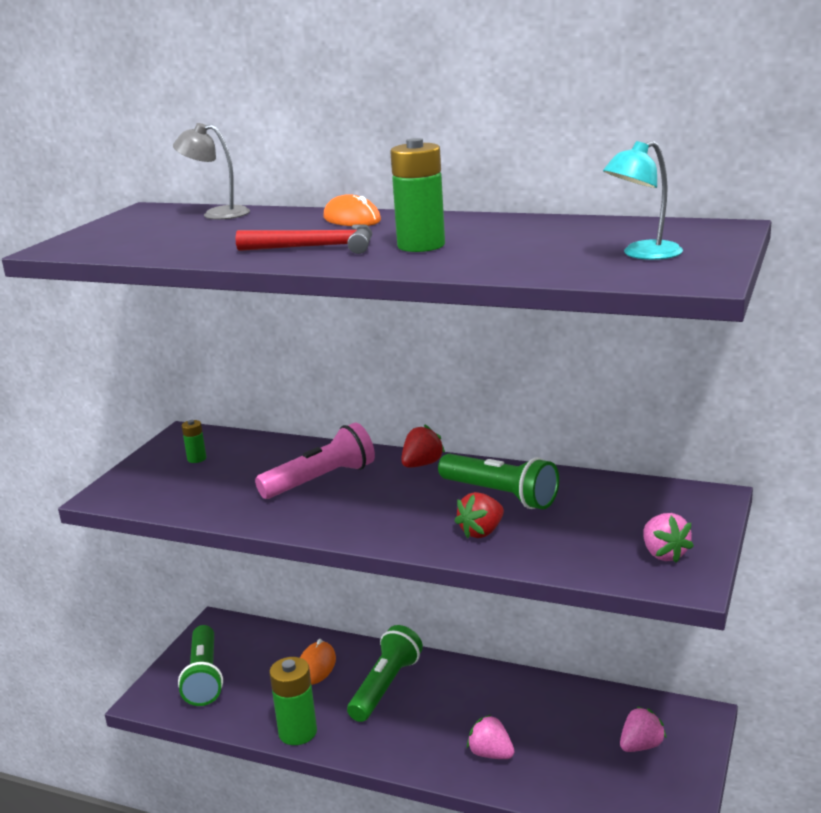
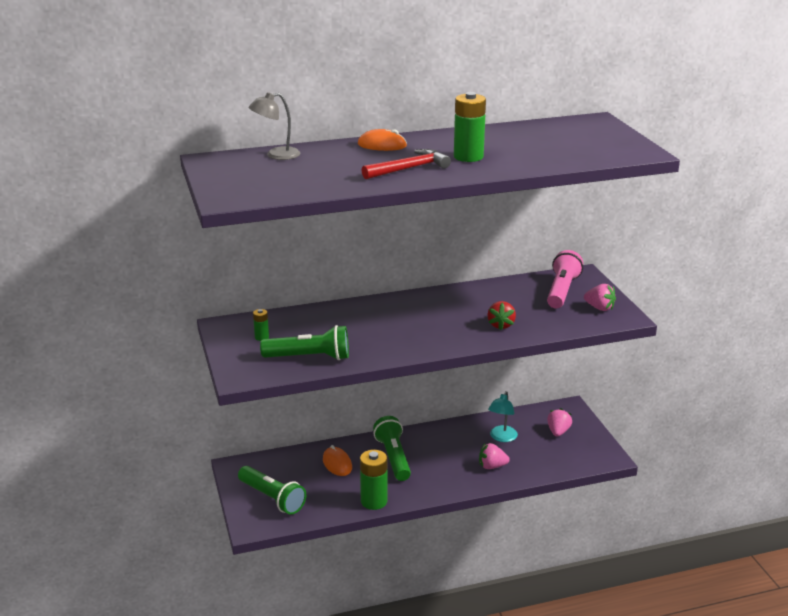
camera: 40 degrees left, 5 degrees up
(321, 480) = (367, 325): pink flashlight -> pink flashlight (562, 291)
(422, 464) = (412, 299): red strawberry -> none
(500, 495) = (481, 303): green flashlight -> green flashlight (309, 357)
(643, 254) = (593, 143): turquoise lamp -> turquoise lamp (502, 437)

